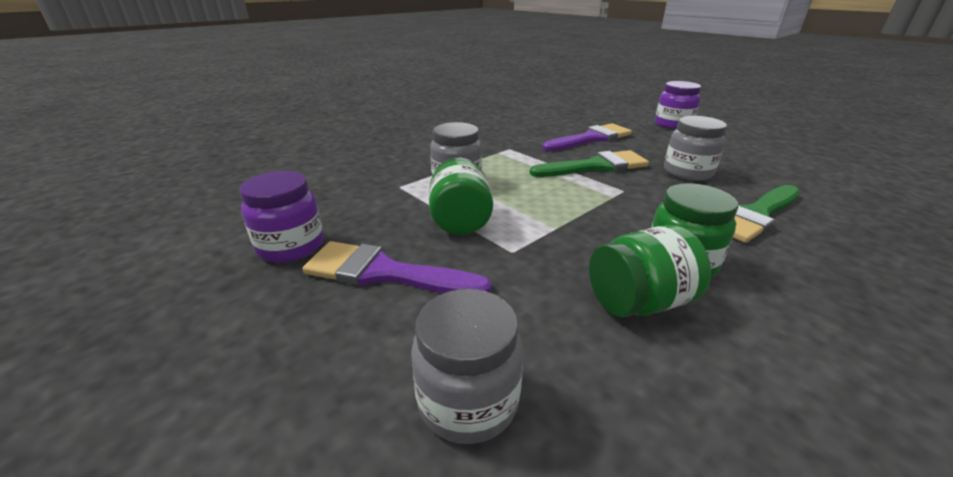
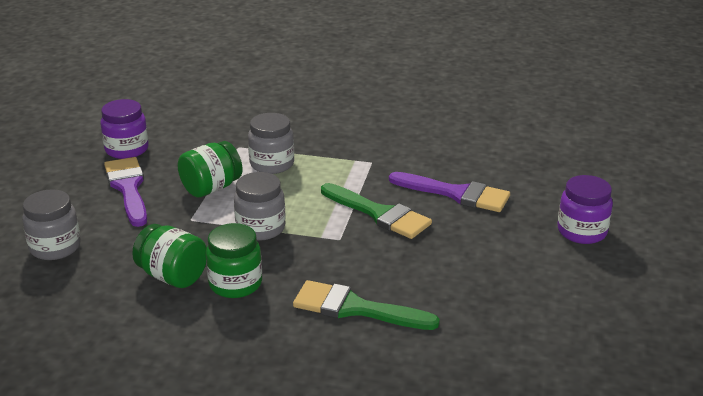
camera: 55 degrees right, 0 degrees up
(687, 172) = (424, 263): grey jar -> grey jar (260, 228)

